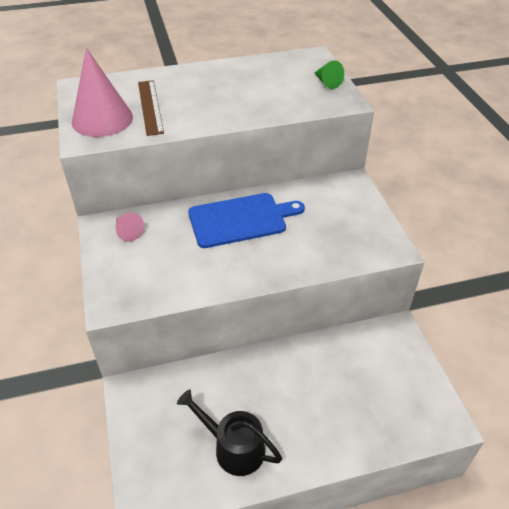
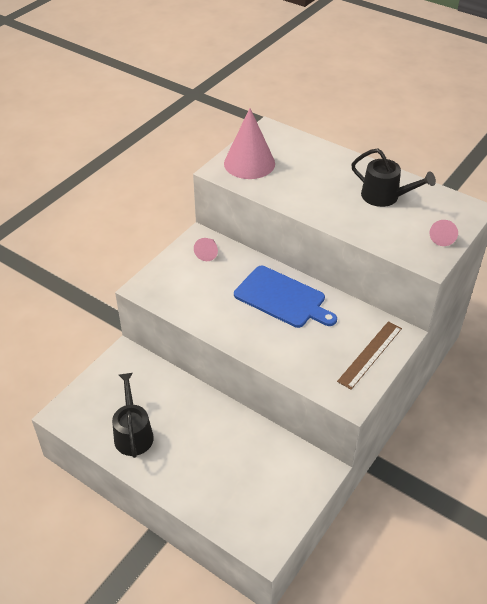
camera: 50 degrees right, 0 degrees up
(150, 107) = (289, 173): brown ruler -> brown ruler (370, 354)
(248, 80) = (385, 196): none -> black watering can
(327, 82) = (442, 237): green cone -> pink cone

